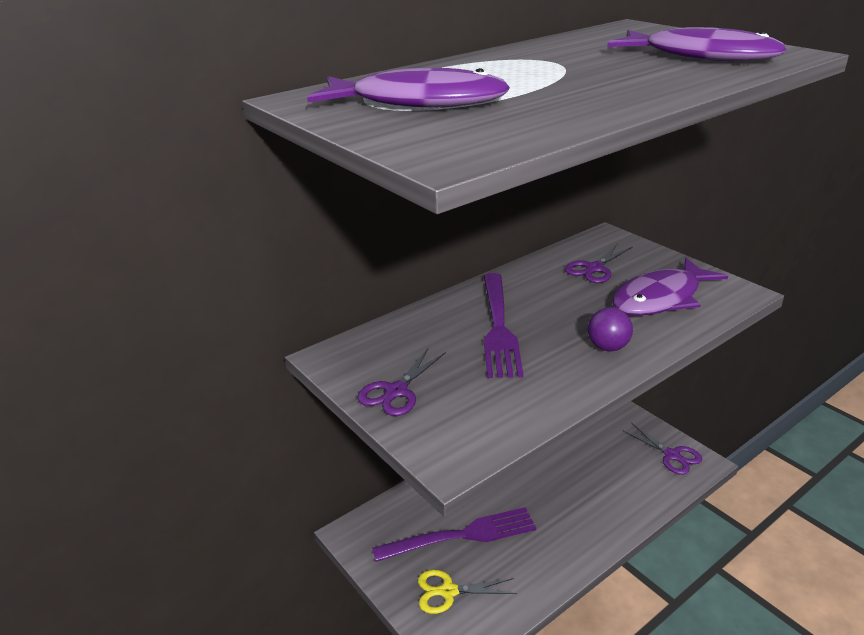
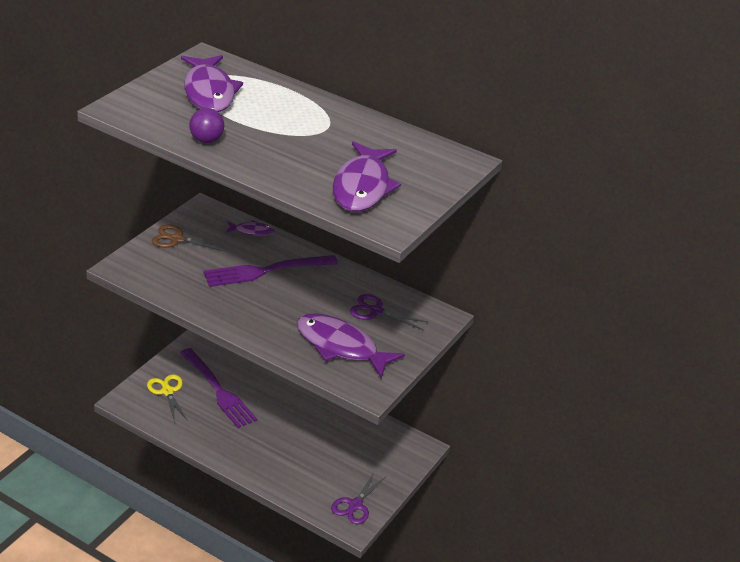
camera: 65 degrees right, 5 degrees up
(396, 391) = (177, 239): purple scissors -> brown scissors
(404, 325) = (252, 231): none -> purple fish
(607, 347) = (258, 321): purple ball -> purple ball (206, 140)

